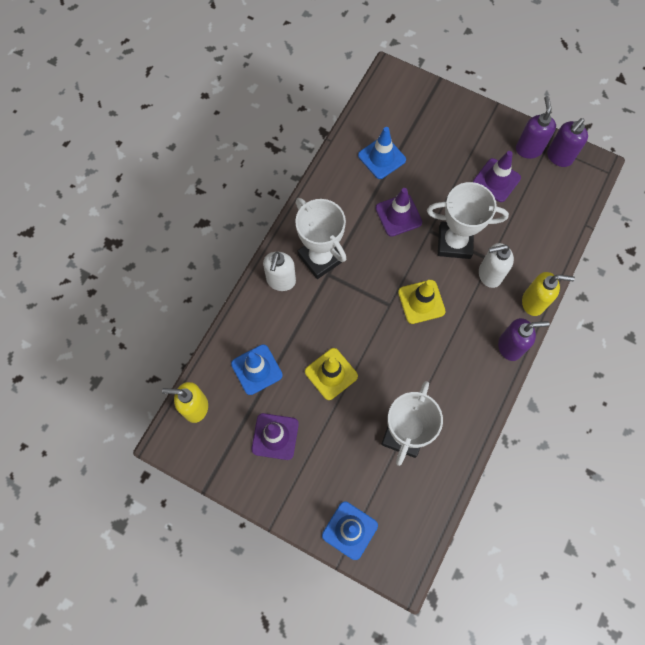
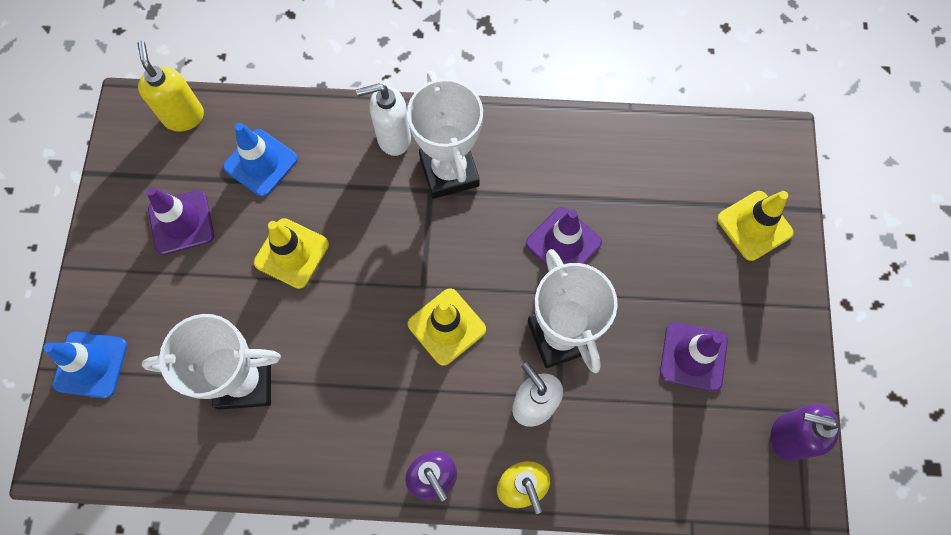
camera: 65 degrees right, 0 degrees up
(320, 258) = (449, 171): white trophy -> white trophy turned 45 degrees counterclockwise
(381, 157) = (640, 184): blue traffic cone -> none
(434, 113) = (754, 226): none -> yellow traffic cone
(528, 149) = (774, 384): purple soap dispenser -> none

